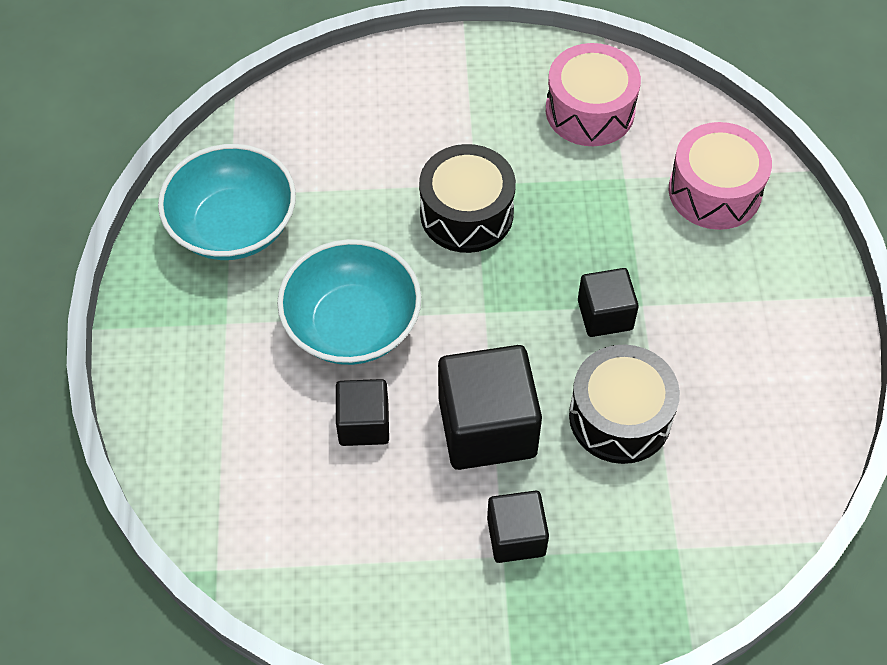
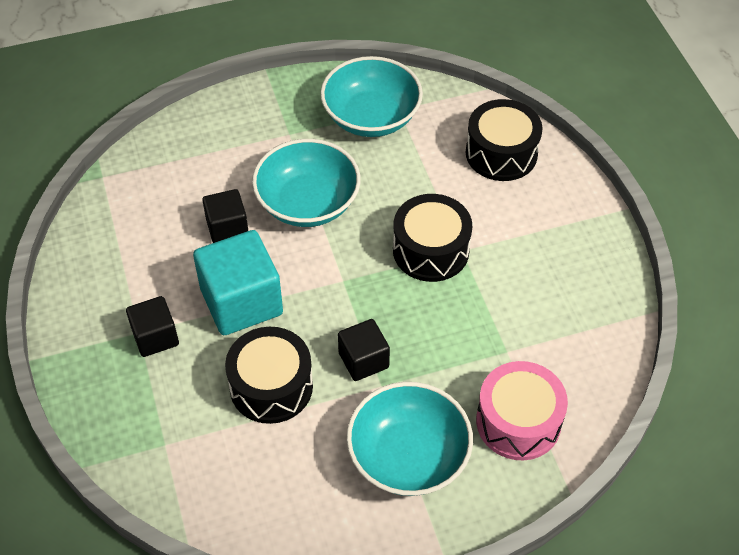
camera: 75 degrees right, 5 degrees down
(344, 110) = (501, 153): none -> black drum
(487, 427) = (241, 302): black cube -> turquoise cube
(590, 111) = (569, 314): pink drum -> none
(738, 300) = (408, 456): none -> turquoise bowl

